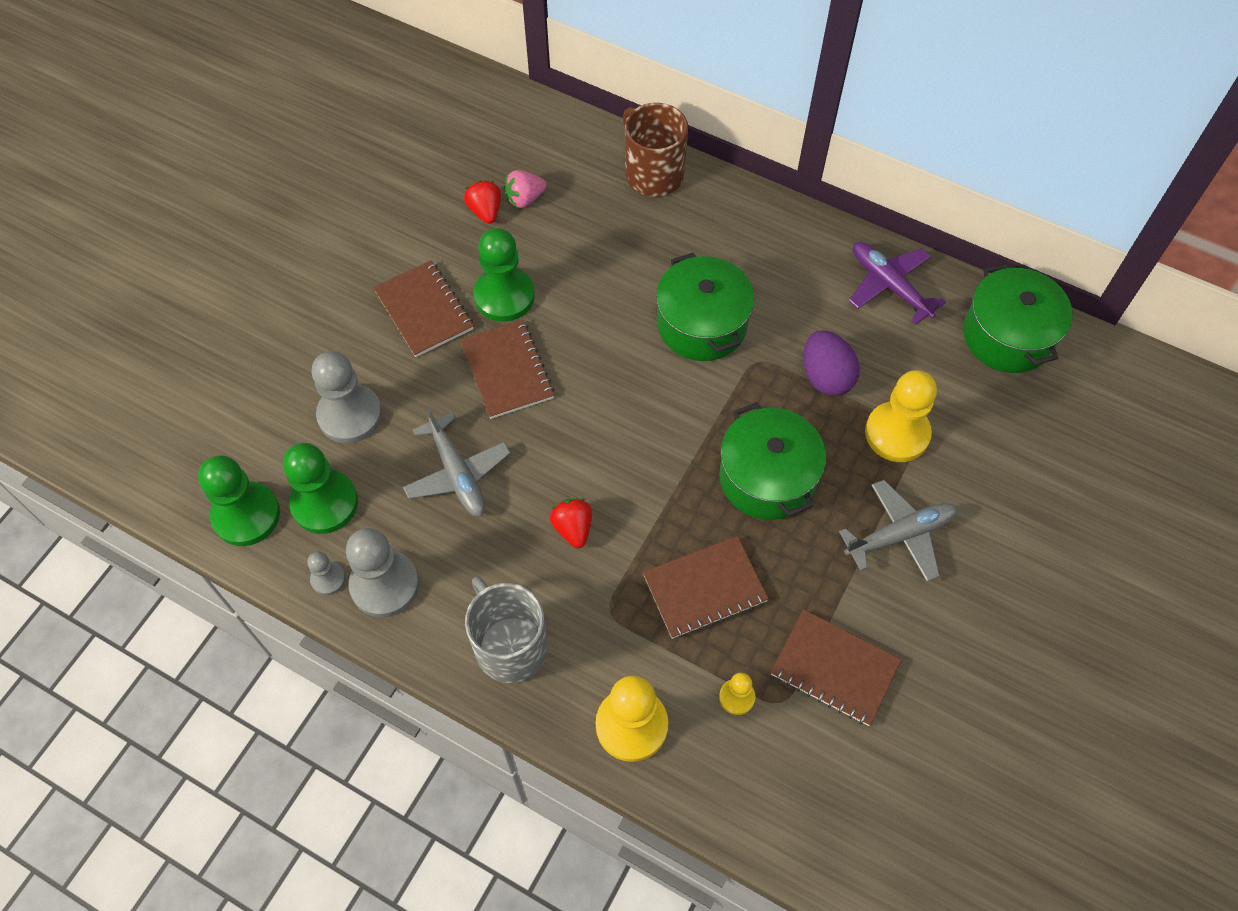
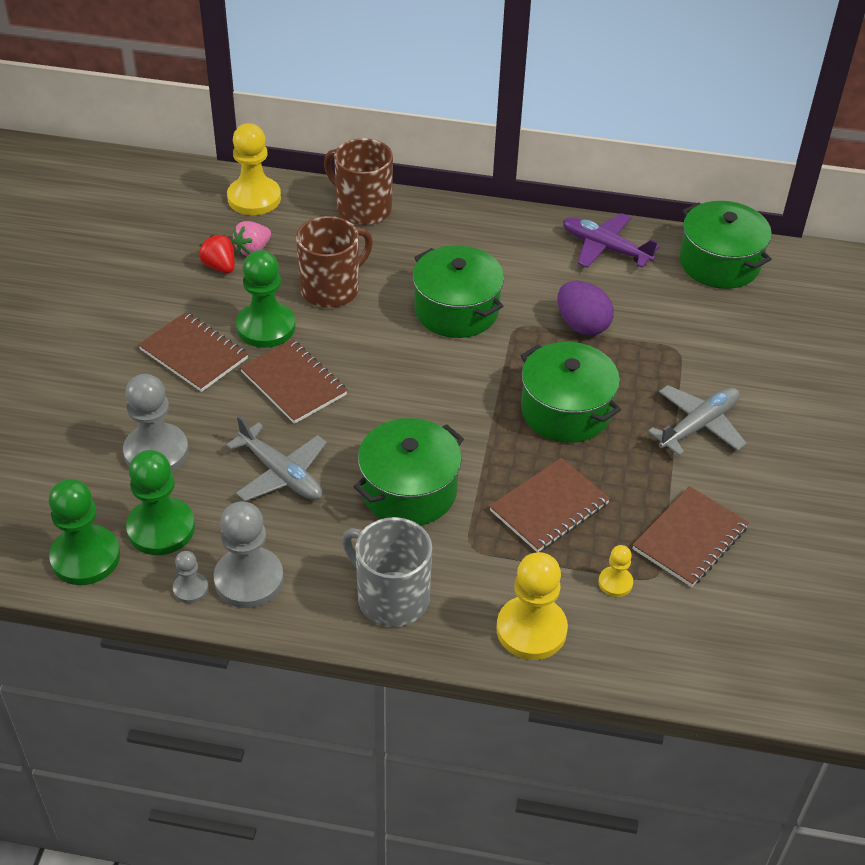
camera: 20 degrees left, 15 degrees down
(573, 528) = (409, 490): red strawberry -> green pot
(585, 266) = (331, 289): none -> brown mug
(834, 668) = (689, 538): brown notebook -> brown notebook turned 60 degrees counterclockwise
(897, 433) = (661, 352): yellow pawn -> yellow pawn (254, 198)

